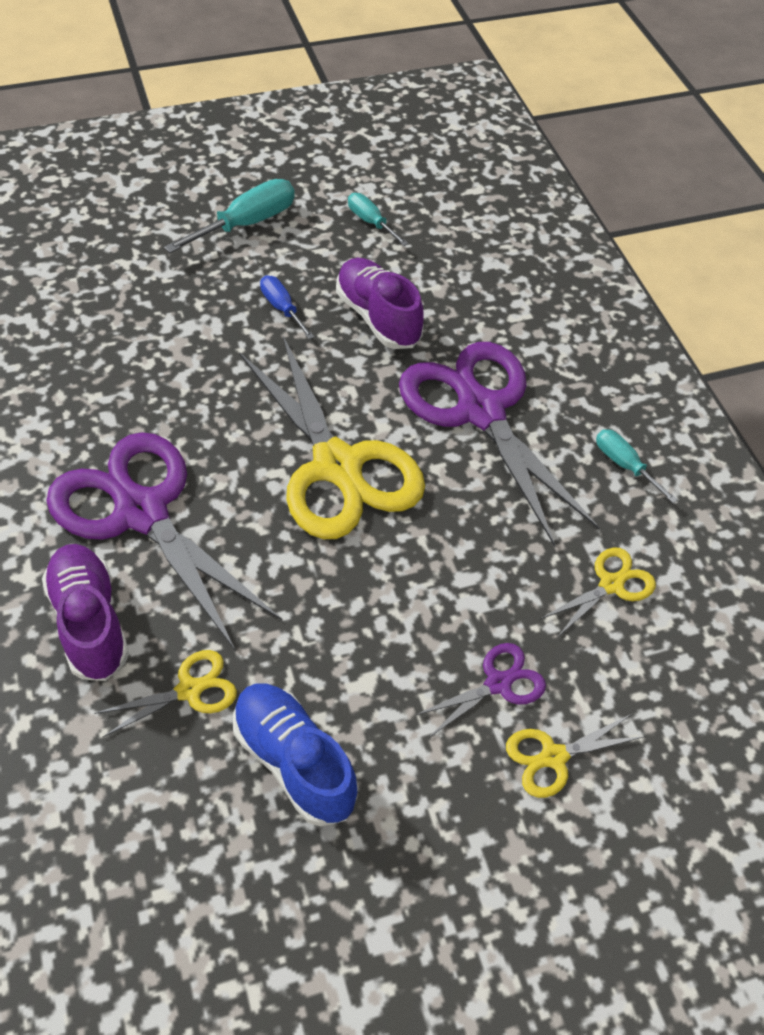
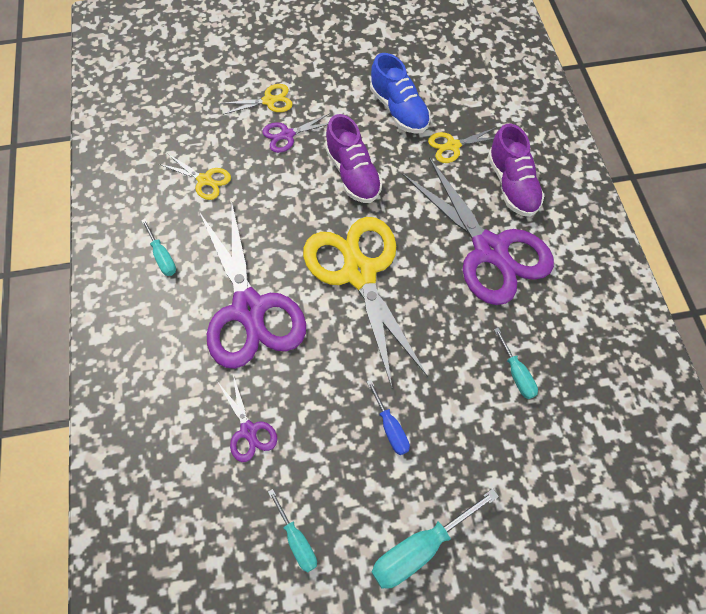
camera: 170 degrees left, 10 degrees up
(125, 367) = (516, 374): none -> turquoise screwdriver
(378, 317) = (310, 410): purple shoe -> purple shoe (353, 174)
(443, 296) = (248, 431): none -> purple scissors
(611, 584) = (205, 180): yellow scissors -> yellow scissors turned 120 degrees counterclockwise

